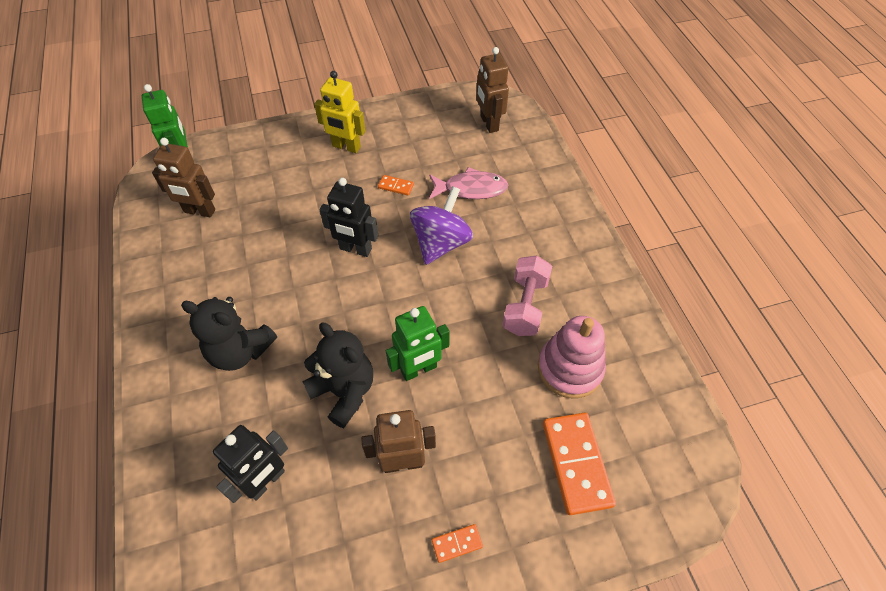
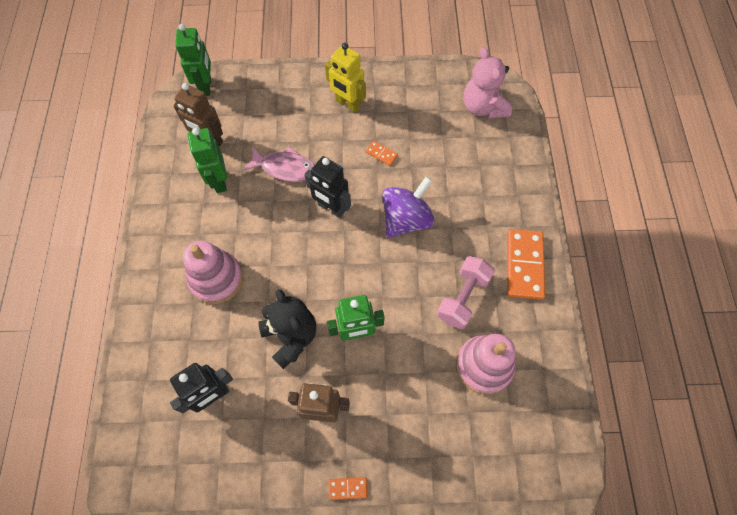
camera: 15 degrees right, 10 degrees up
(220, 249) = (219, 181): none -> green robot
(240, 351) = (216, 279): black teddy bear -> pink stacking toy
(471, 189) = (448, 172): pink fish -> pink fish (285, 168)
(489, 123) = (483, 107): brown robot -> pink teddy bear
(576, 463) = (463, 450): orange domino -> orange domino (524, 265)

